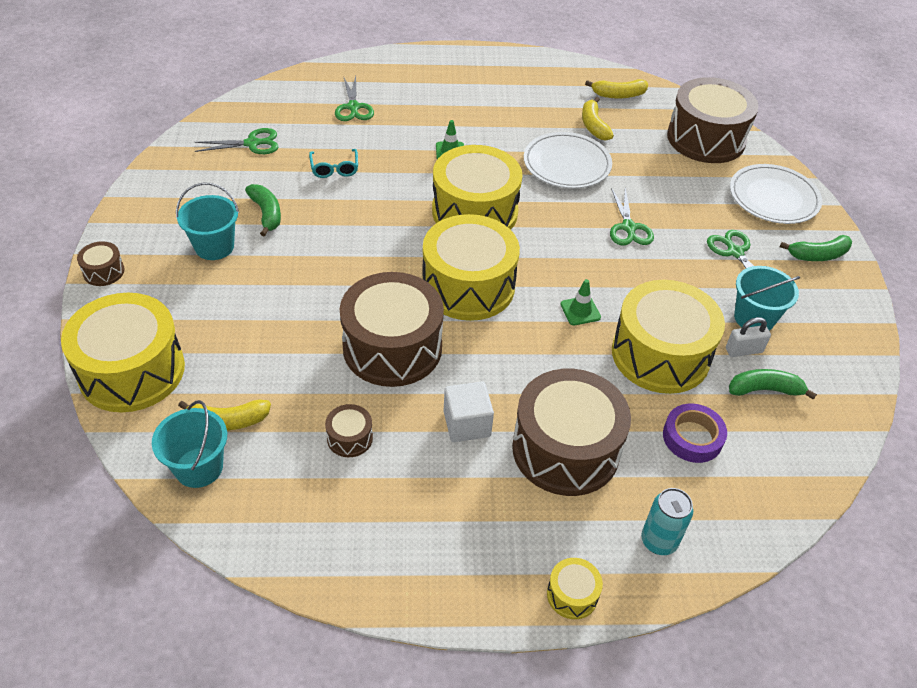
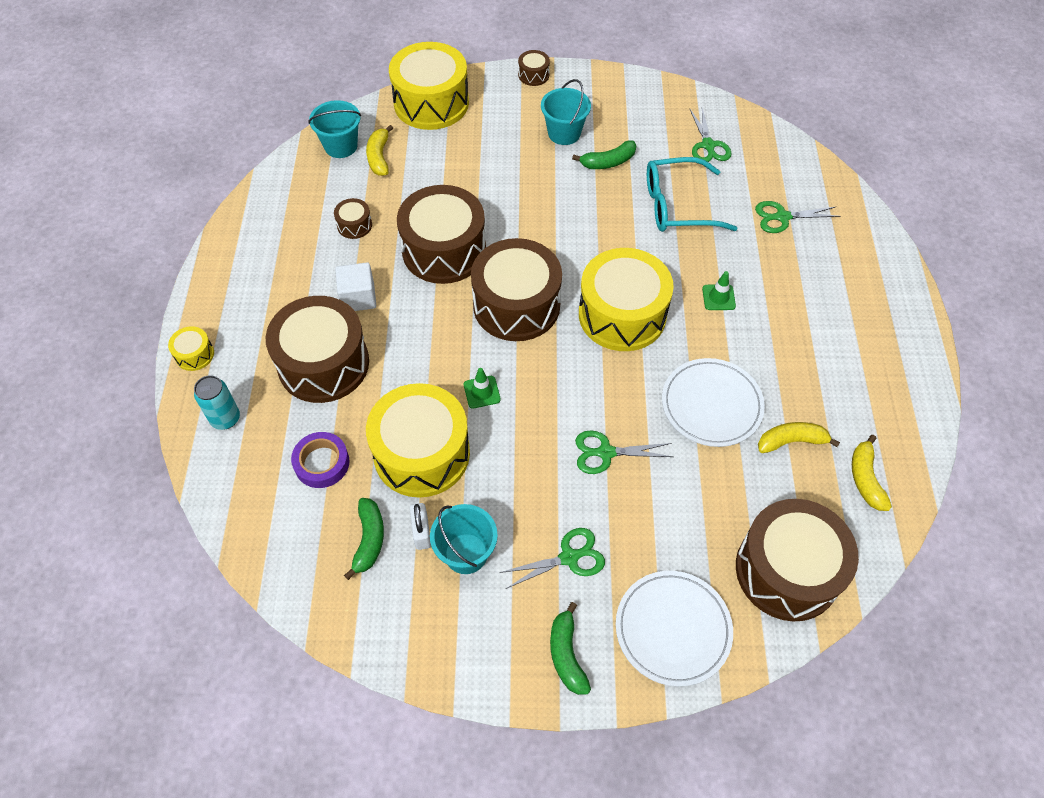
camera: 95 degrees right, 10 degrees up
(334, 168) = (678, 205): turquoise glasses -> turquoise glasses, size x1.90
(468, 286) = (516, 305): yellow drum -> brown drum

